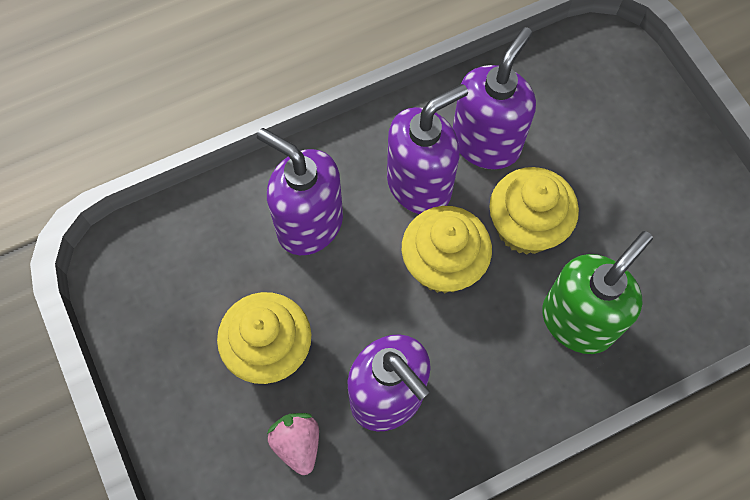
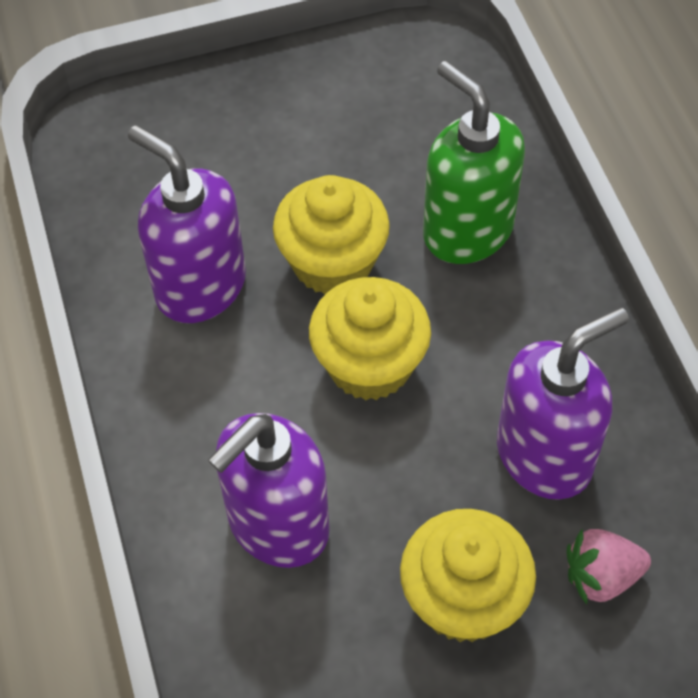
camera: 80 degrees left, 10 degrees down
(420, 185) = (245, 375): purple soap dispenser -> none

